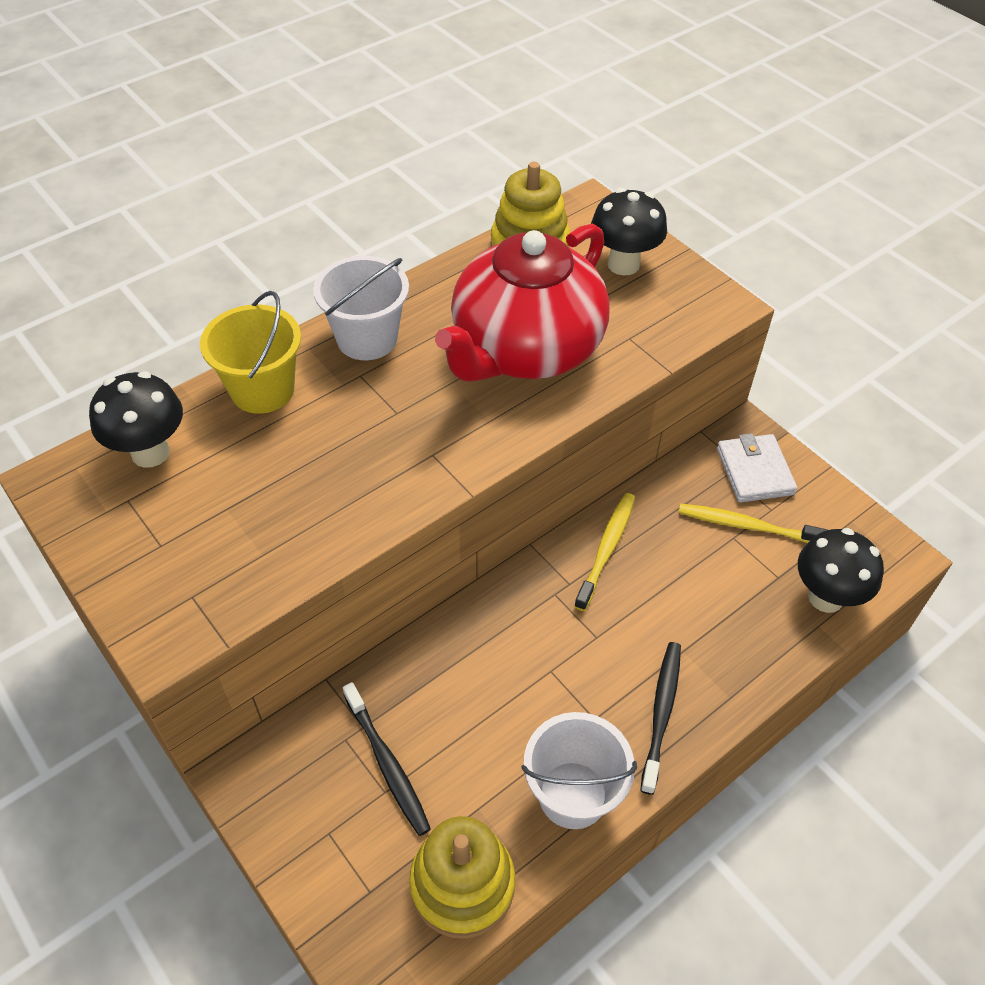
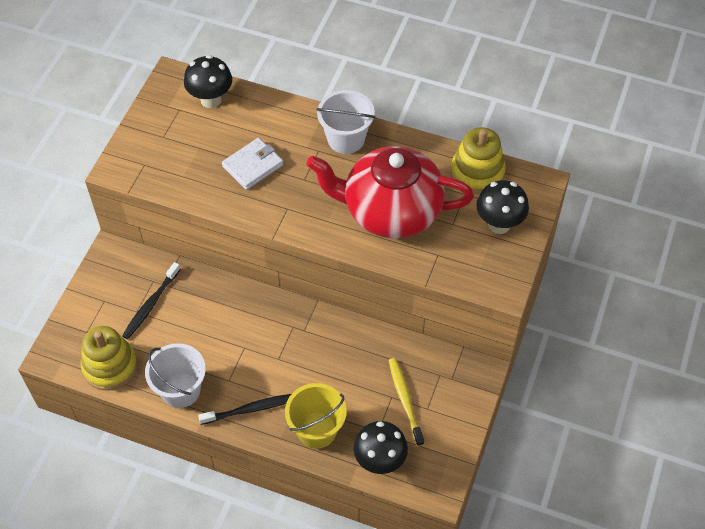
camera: 60 degrees right, 5 degrees up
(262, 390) = (279, 117): yellow bucket -> yellow bucket (317, 430)
(607, 549) = (339, 337): yellow toothbrush -> none
(754, 471) = (451, 388): white wallet -> white wallet (253, 166)

